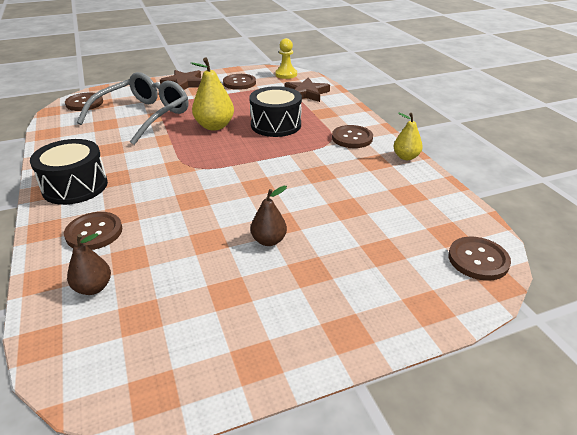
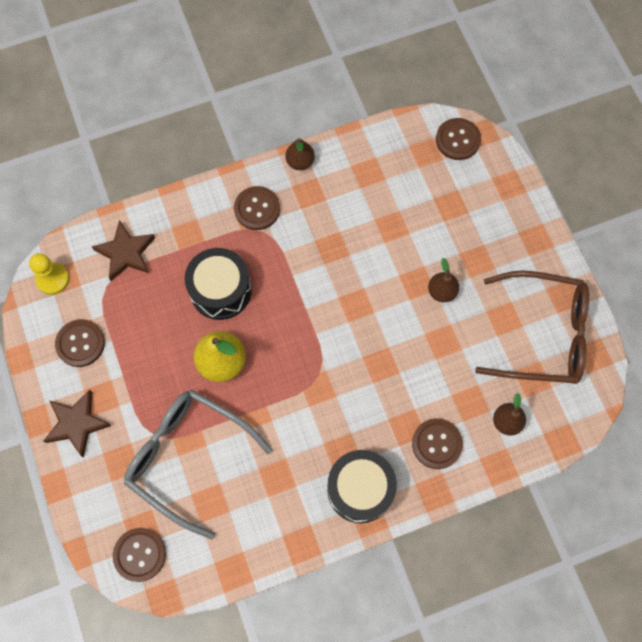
camera: 90 degrees left, 35 degrees up
(200, 329) = (541, 334): none -> brown glasses
(406, 157) = (300, 162): yellow pear -> brown pear

